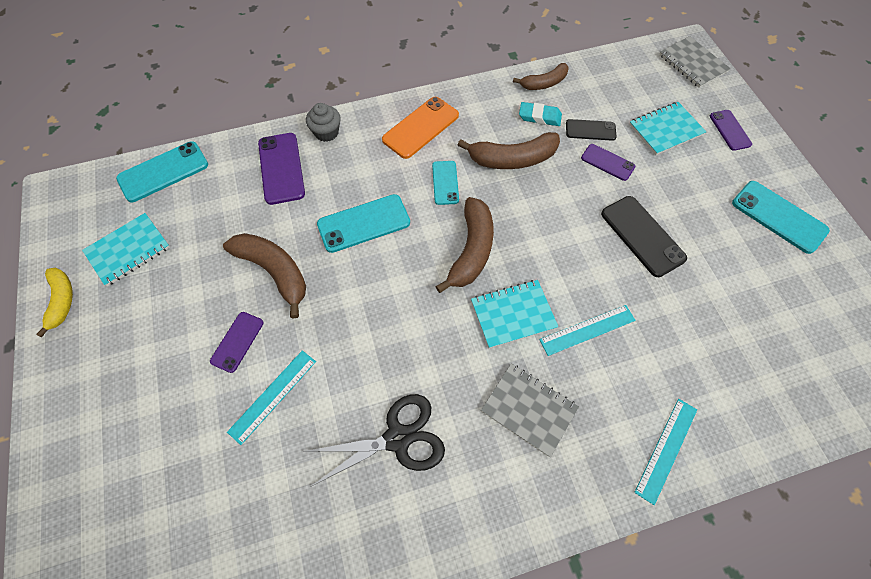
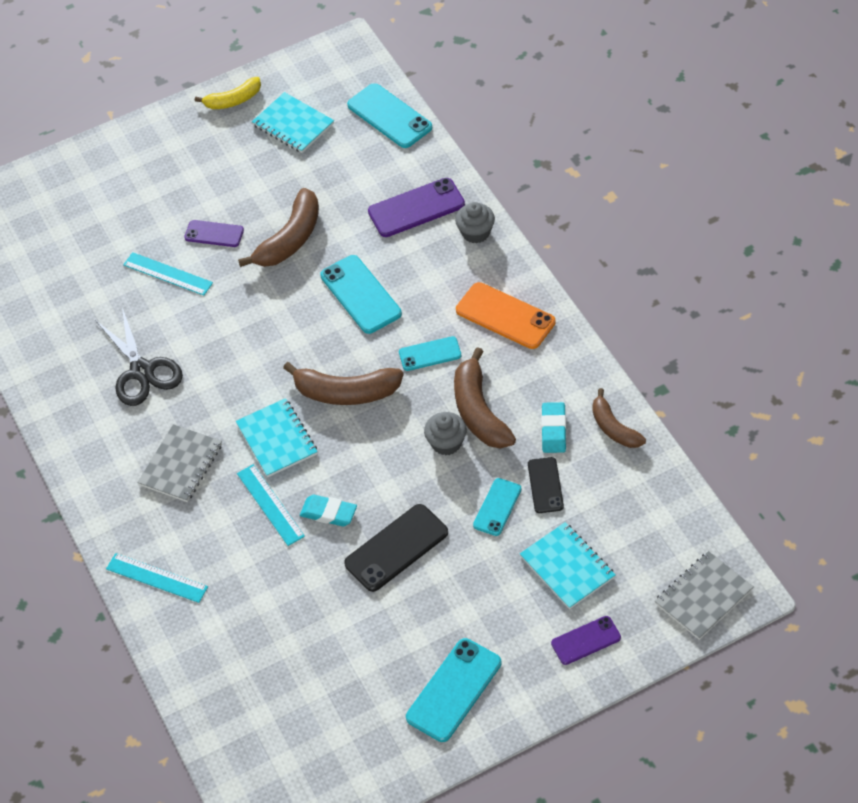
camera: 85 degrees right, 10 degrees down
(540, 185) = (446, 443): none -> grey cupcake
(602, 282) = (328, 513): none -> turquoise eraser
(607, 162) = (497, 507): purple phone -> turquoise phone

